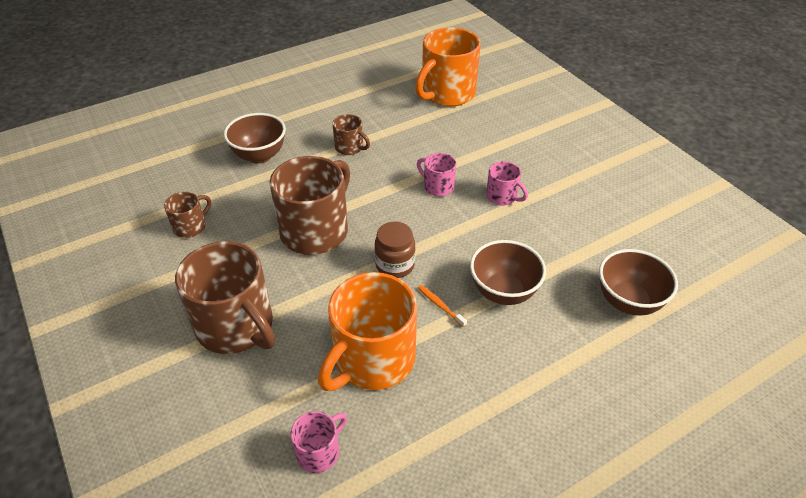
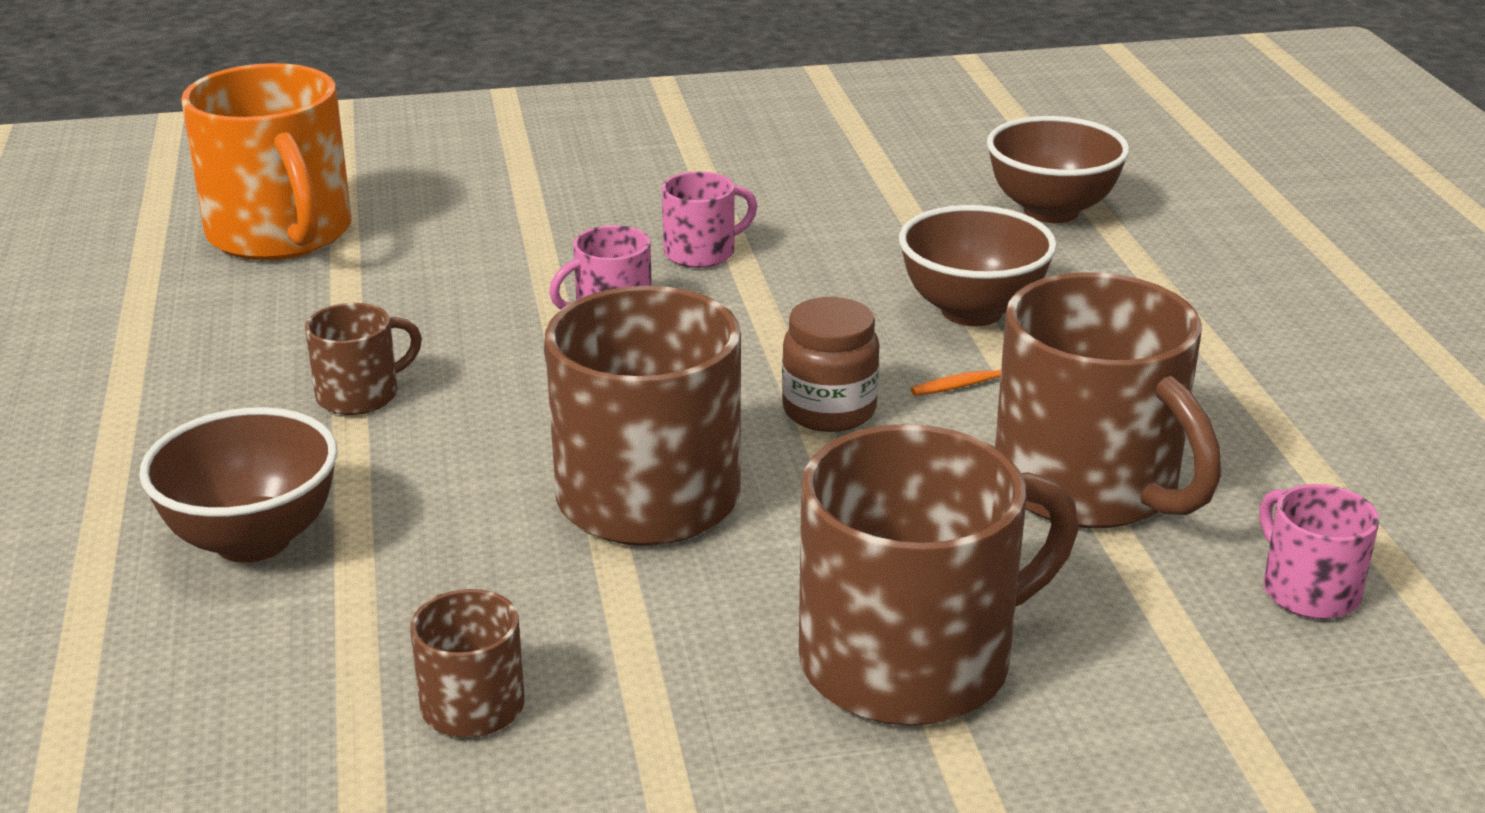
camera: 70 degrees left, 15 degrees down
(372, 360) = (1090, 486): orange mug -> brown mug

